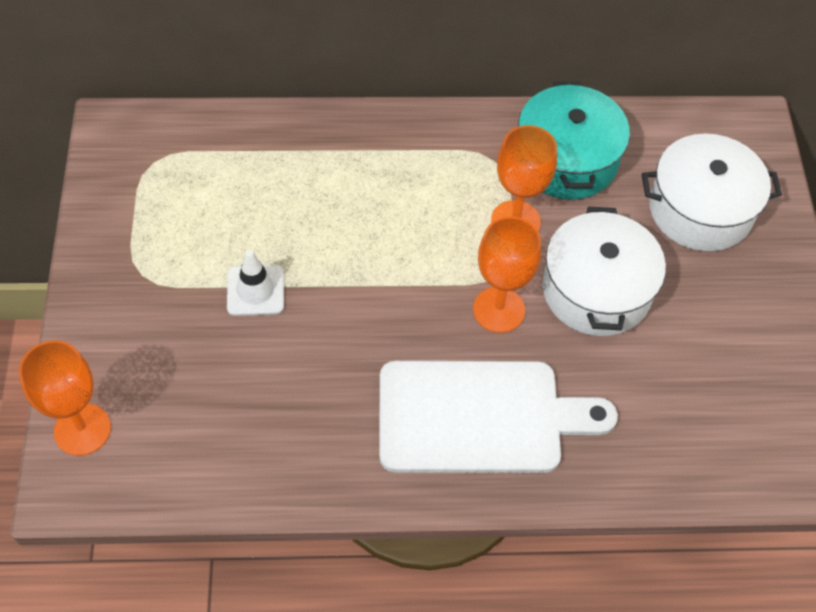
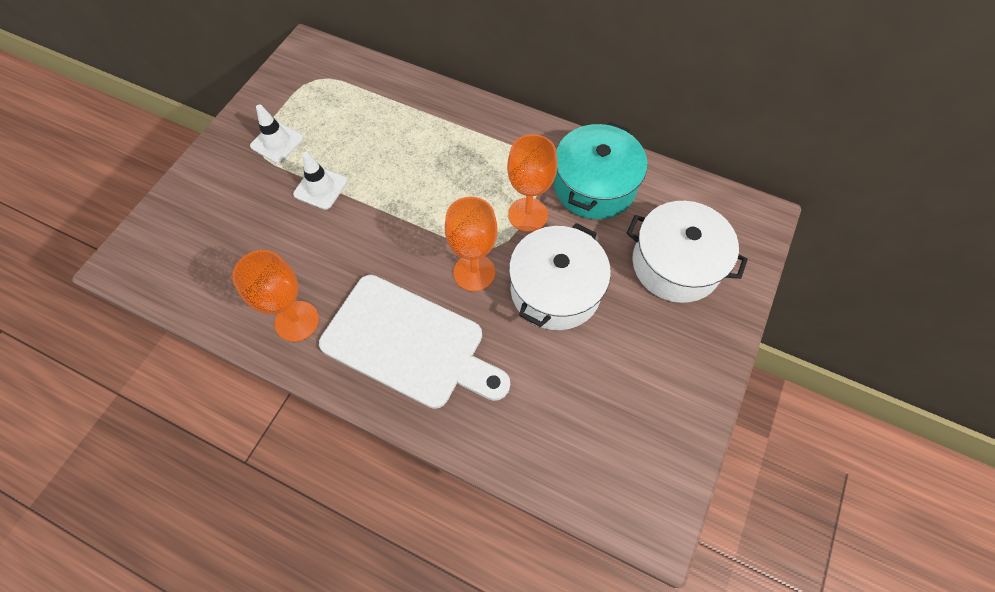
camera: 30 degrees right, 5 degrees up
(82, 429) = (155, 231): orange goblet -> orange goblet (297, 321)
(160, 259) = (277, 142): none -> white traffic cone

